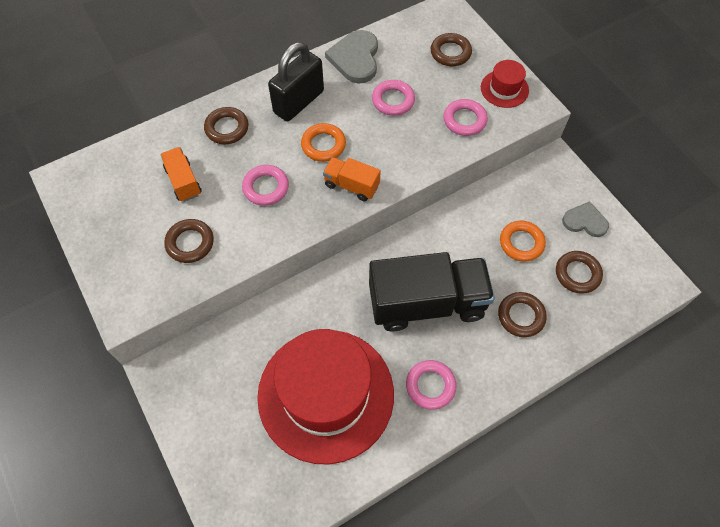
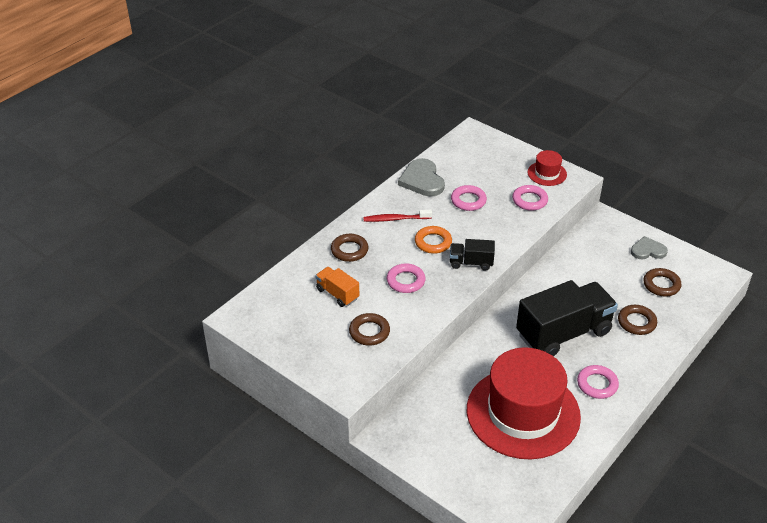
camera: 20 degrees left, 20 degrees down
(298, 102) = (395, 219): black padlock -> red toothbrush
(351, 185) = (471, 263): orange truck -> black truck
(450, 53) = (493, 159): brown ring -> none
(521, 243) = (610, 276): orange ring -> none

